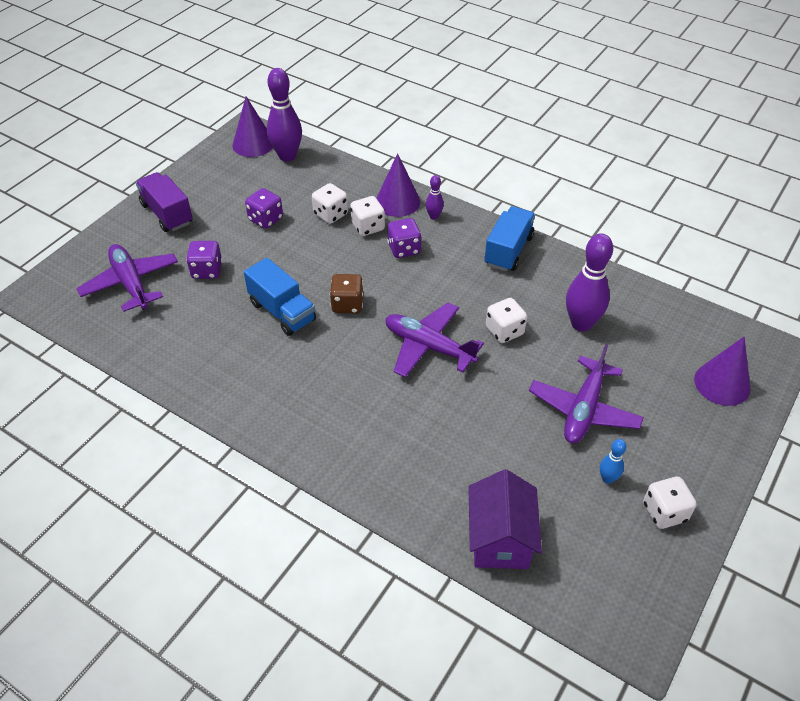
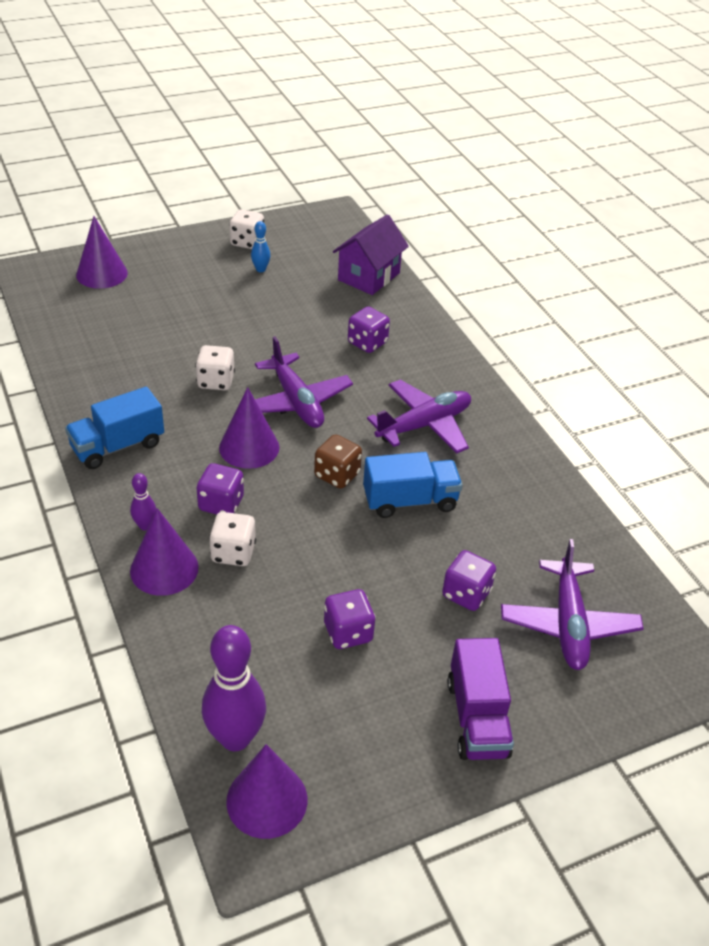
camera: 150 degrees left, 5 degrees down
(282, 311) = (410, 501): blue truck -> blue truck turned 90 degrees clockwise
(330, 214) = (261, 595): white dice -> none
(425, 293) = (249, 447): none -> purple cone
(425, 441) = (367, 343): none -> purple dice
(581, 324) = (144, 355): purple bowling pin -> none
(584, 409) = (224, 306): purple plane -> purple plane (424, 425)

